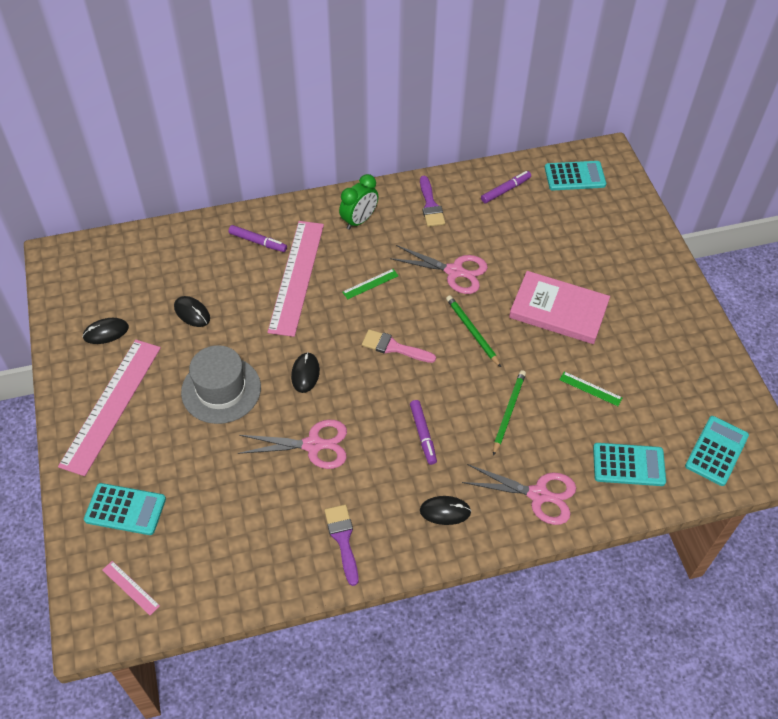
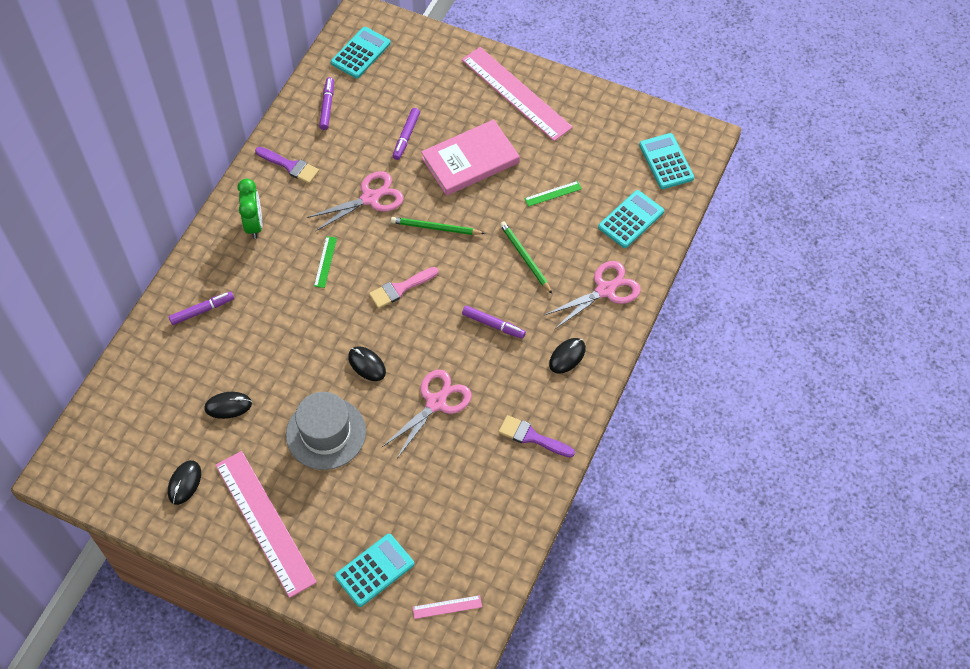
camera: 50 degrees left, 5 degrees up
(296, 277) = (266, 307): pink ruler -> pink ruler (516, 93)
(533, 255) = (406, 136): none -> purple marker

